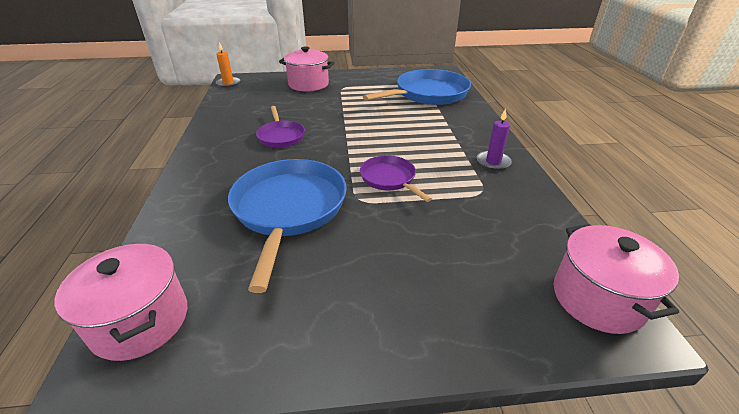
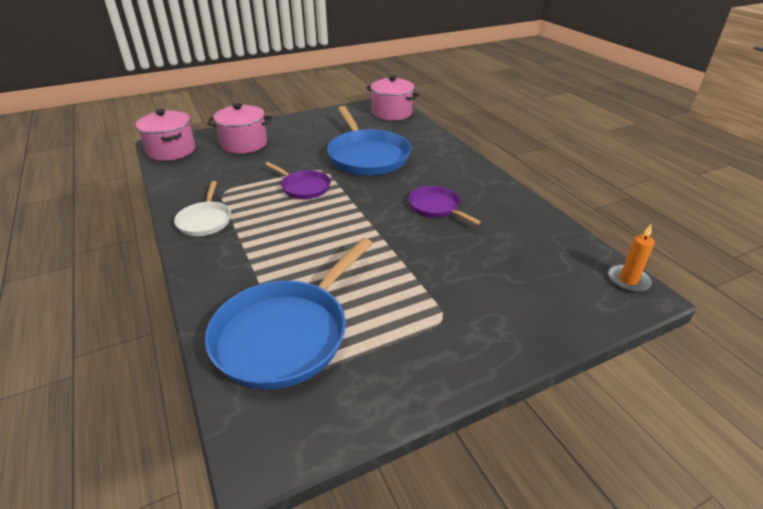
camera: 160 degrees right, 0 degrees up
(308, 84) = (506, 311): pink pot -> pink pot (244, 144)
(493, 162) = (205, 220): purple candle -> white pan

